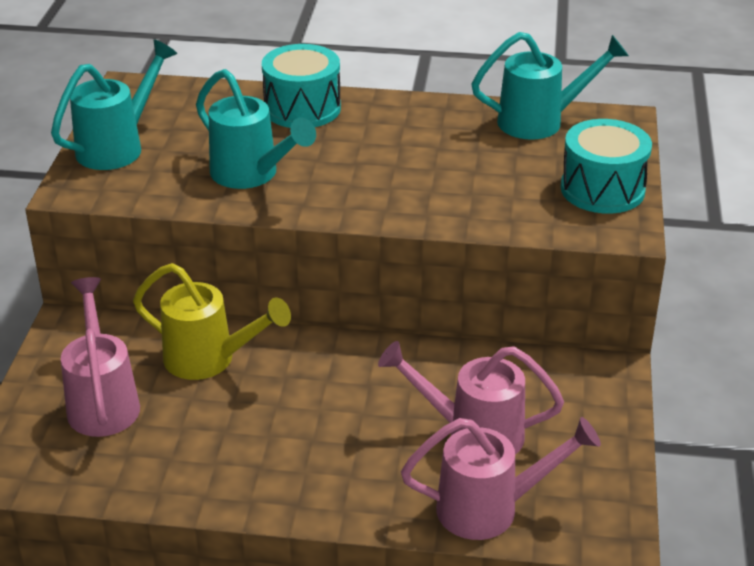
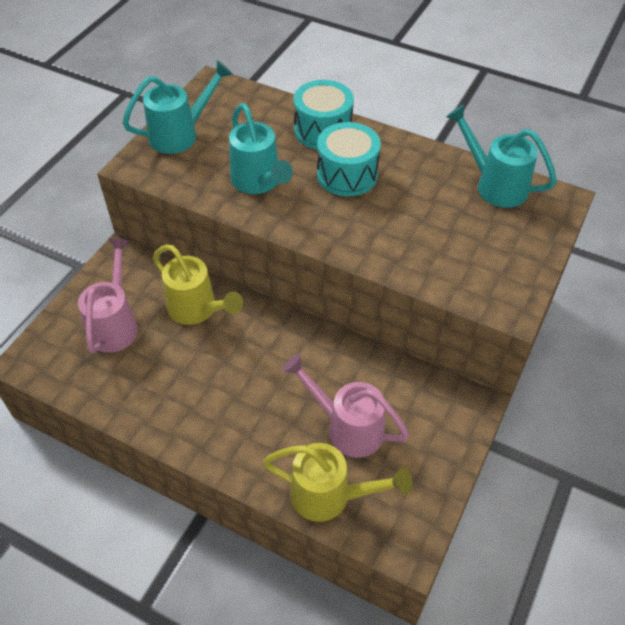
camera: 20 degrees right, 15 degrees up
(490, 509) = (329, 496): pink watering can -> yellow watering can
(540, 121) = (495, 185): turquoise watering can -> turquoise watering can turned 150 degrees counterclockwise
(602, 189) = (512, 263): turquoise drum -> turquoise drum (347, 175)

